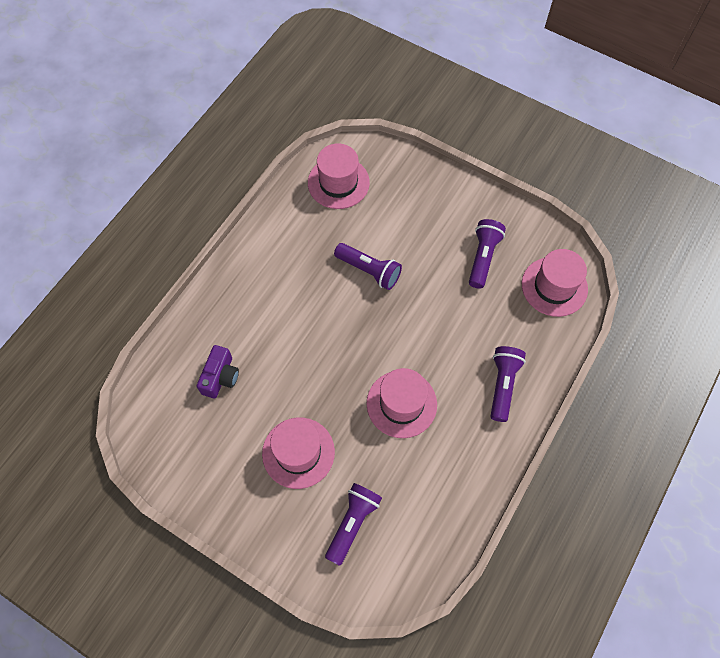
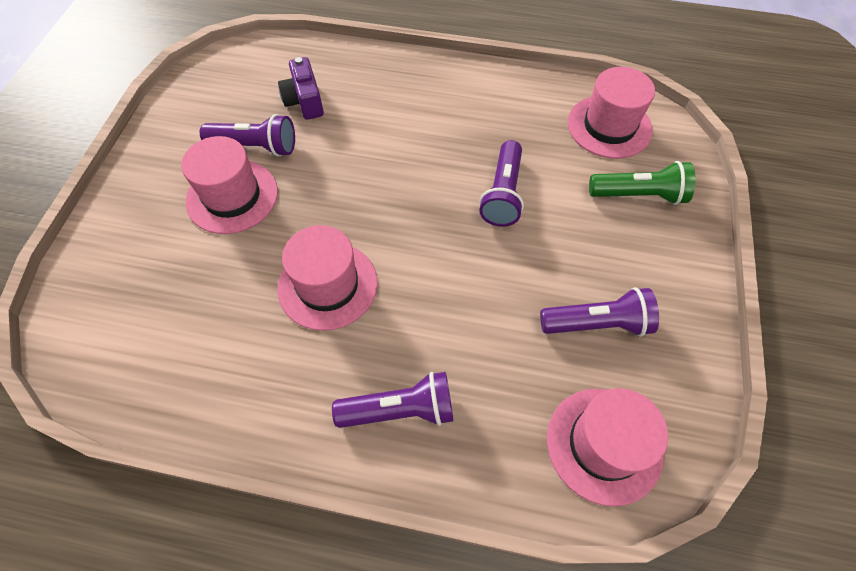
camera: 70 degrees right, 5 degrees down
(220, 377) = (304, 101): purple camera -> purple camera turned 75 degrees clockwise
(353, 523) = (152, 278): purple flashlight -> purple flashlight (256, 147)
(402, 192) = (639, 195): none -> green flashlight

